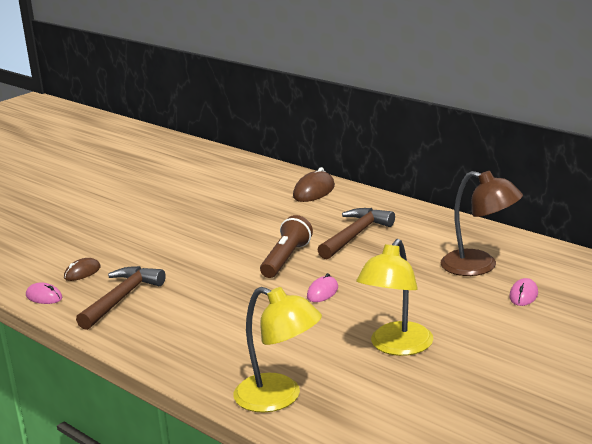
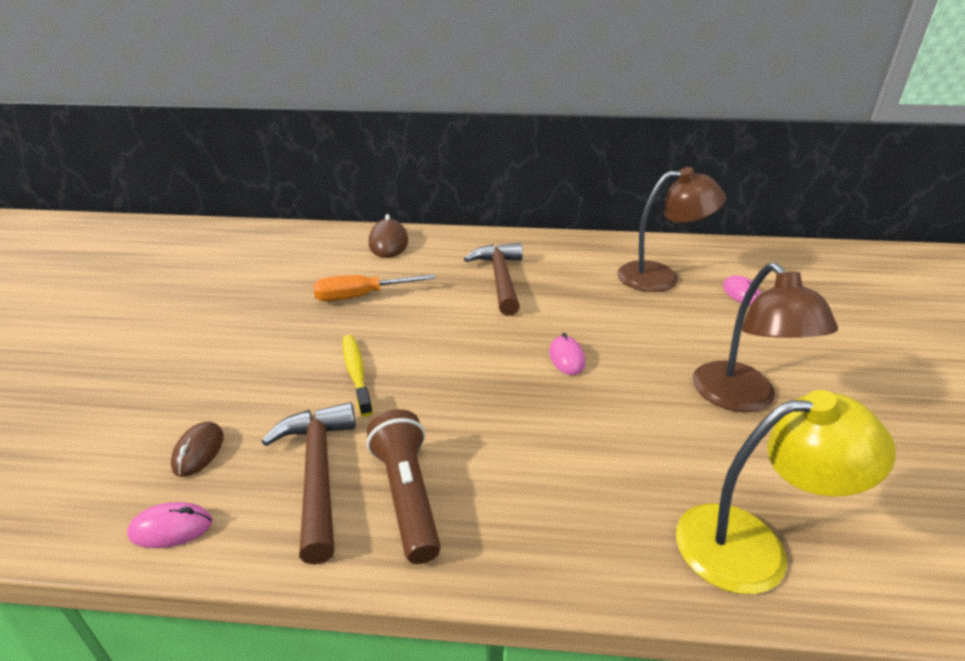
camera: 40 degrees left, 10 degrees up
(193, 262) = (356, 373): none -> yellow toothbrush
(249, 222) = (360, 296): none -> orange screwdriver
(286, 259) = (467, 330): brown flashlight -> brown flashlight (407, 496)
(396, 347) = (742, 398): yellow lamp -> brown lamp

